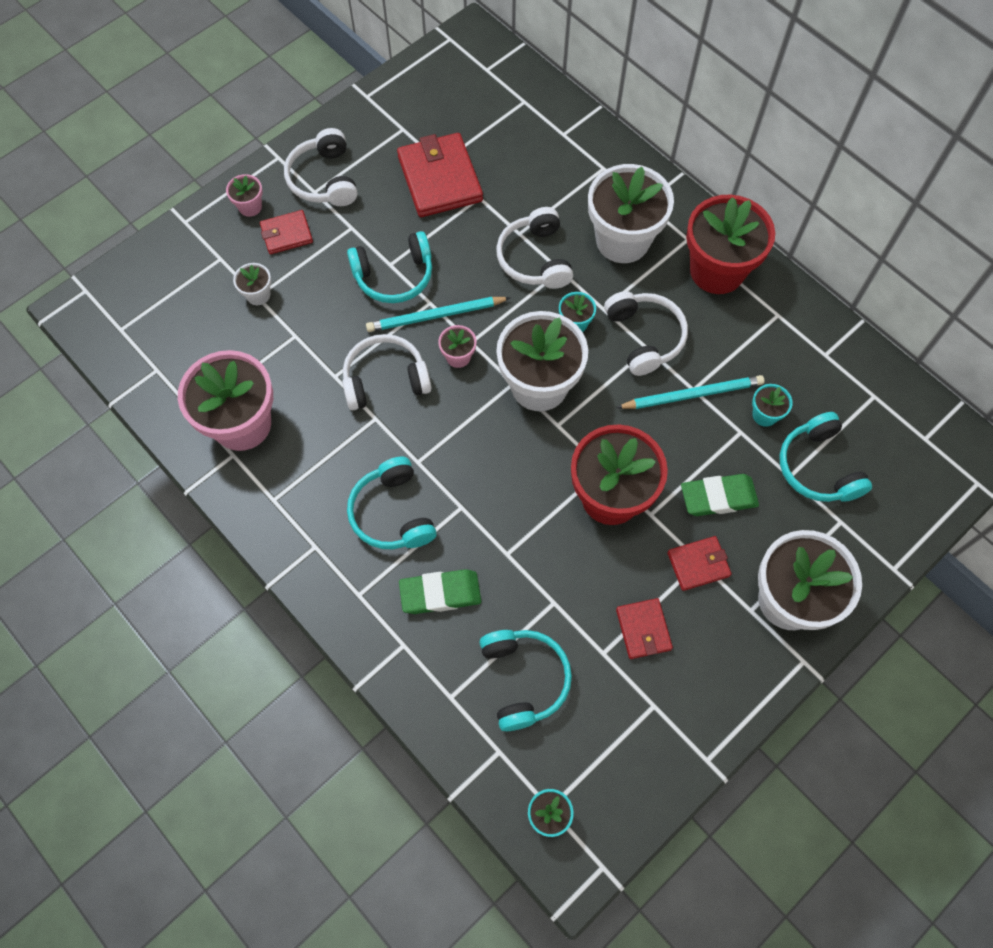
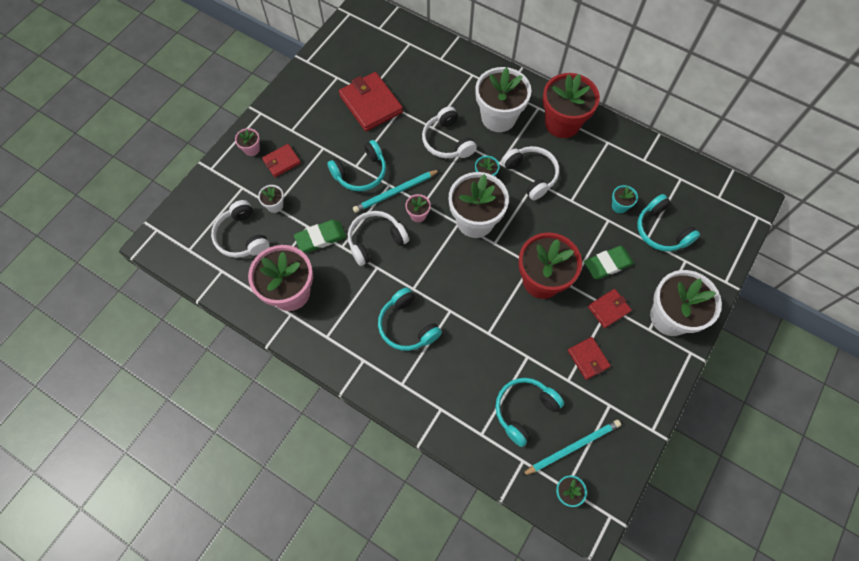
camera: 15 degrees left, 0 degrees up
(324, 179) = (295, 121): white headphones -> white headphones (242, 237)
(440, 593) = (454, 369): green eraser -> green eraser (320, 238)
(524, 679) = (524, 410): turquoise headphones -> turquoise headphones turned 105 degrees counterclockwise
(692, 394) = (572, 204): turquoise pencil -> turquoise pencil (572, 447)

